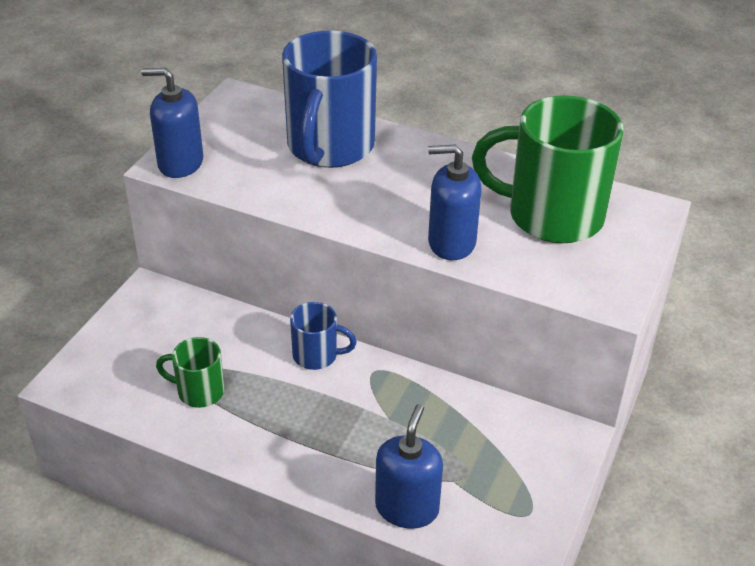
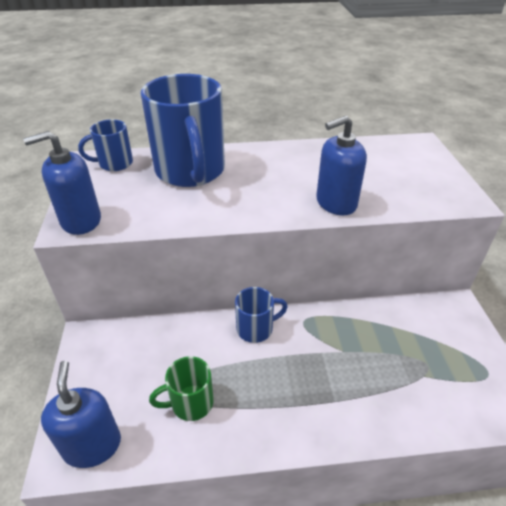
camera: 30 degrees left, 0 degrees up
(258, 109) = (114, 164): none -> blue mug
(407, 508) = (417, 415): blue soap dispenser -> blue soap dispenser (92, 445)
(551, 216) = (374, 165): green mug -> none

